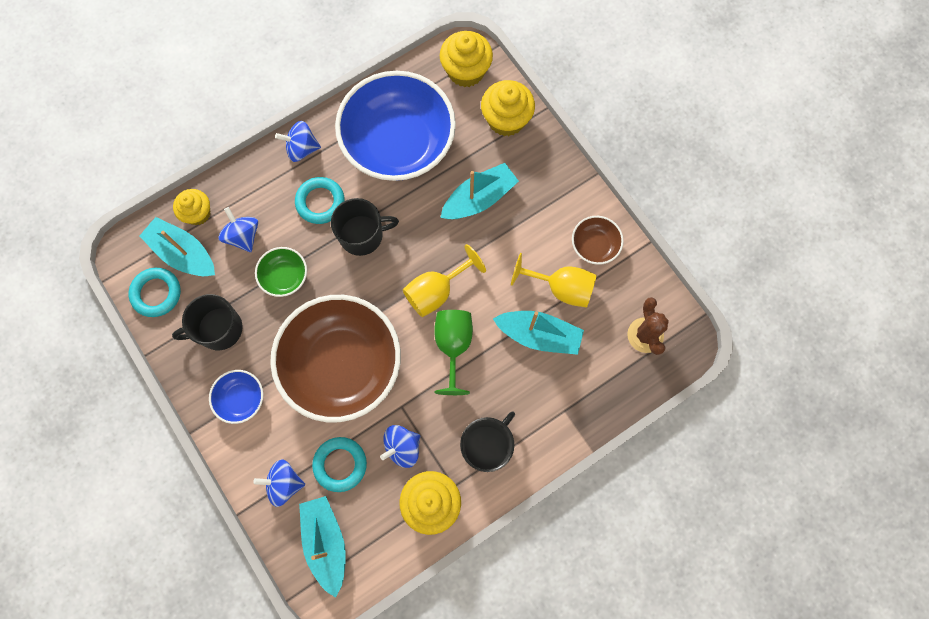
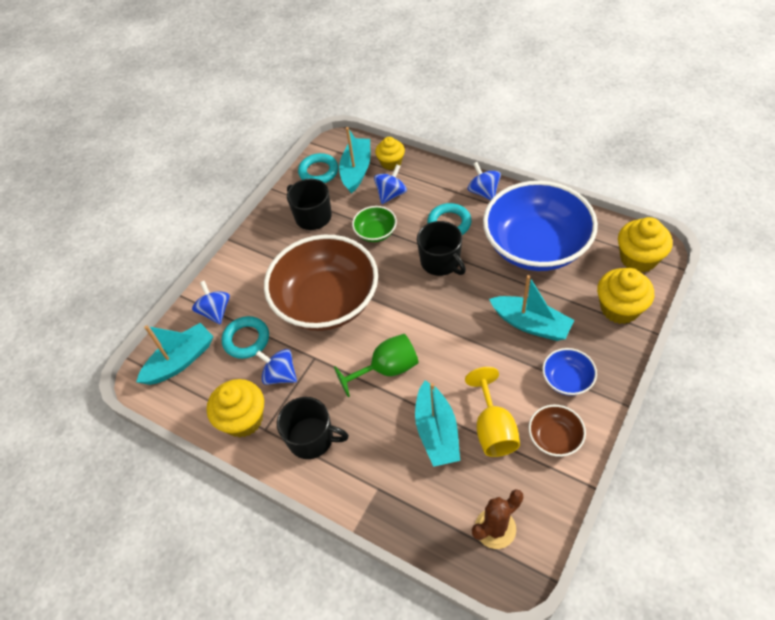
camera: 70 degrees right, 20 degrees down
(241, 399) = (267, 254): blue bowl -> blue bowl (567, 379)
(436, 291) = (427, 334): yellow goblet -> none

